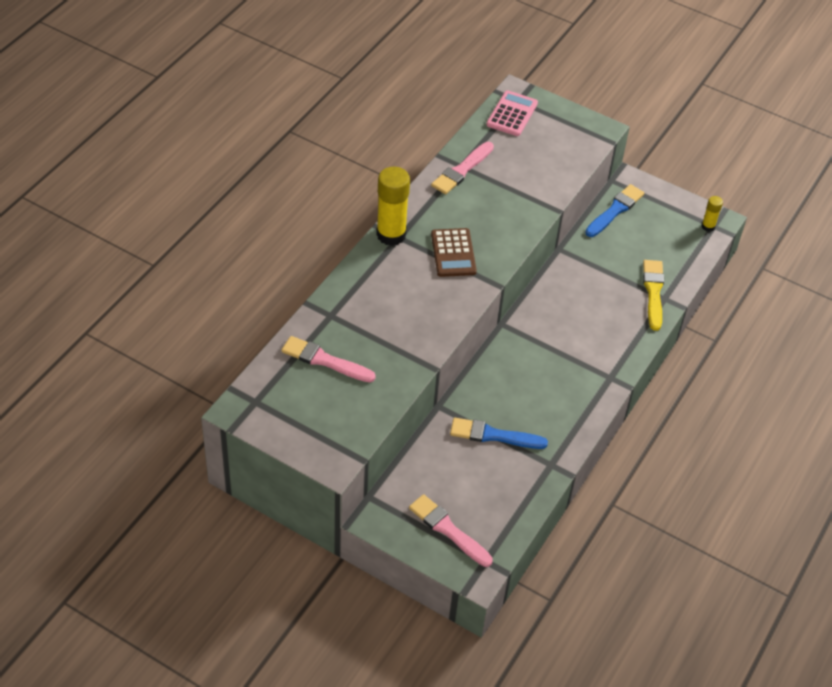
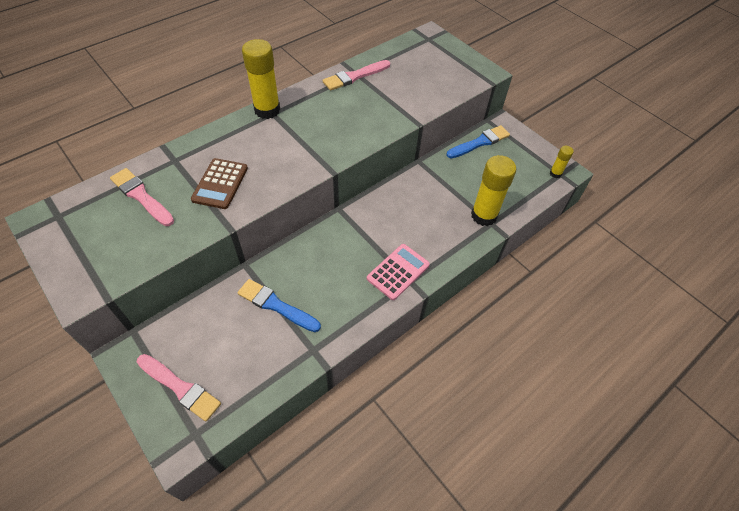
camera: 20 degrees right, 5 degrees up
(448, 530) = (180, 388): pink brush -> pink brush turned 150 degrees clockwise
(453, 253) = (309, 136): brown calculator -> brown calculator (220, 184)
(512, 114) = (418, 46): pink calculator -> pink calculator (398, 272)
(653, 292) = (484, 215): yellow brush -> yellow glue stick

